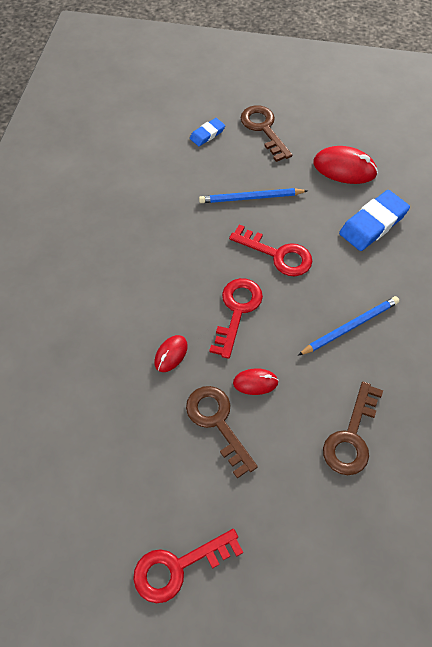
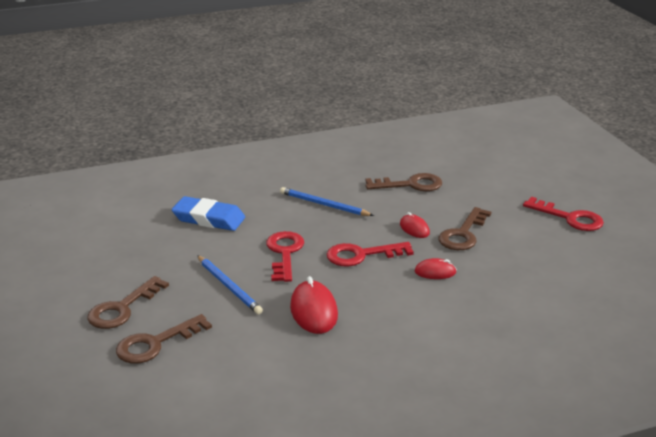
camera: 120 degrees left, 30 degrees down
(207, 134) = (155, 343): blue eraser -> brown key
(344, 168) = (149, 247): red mouse -> red mouse (314, 311)

